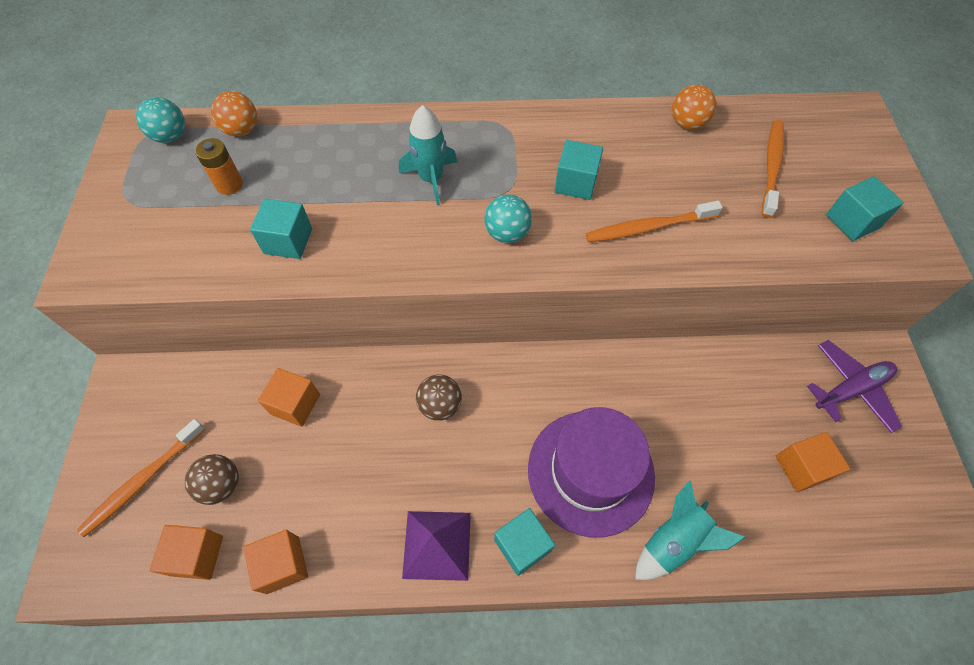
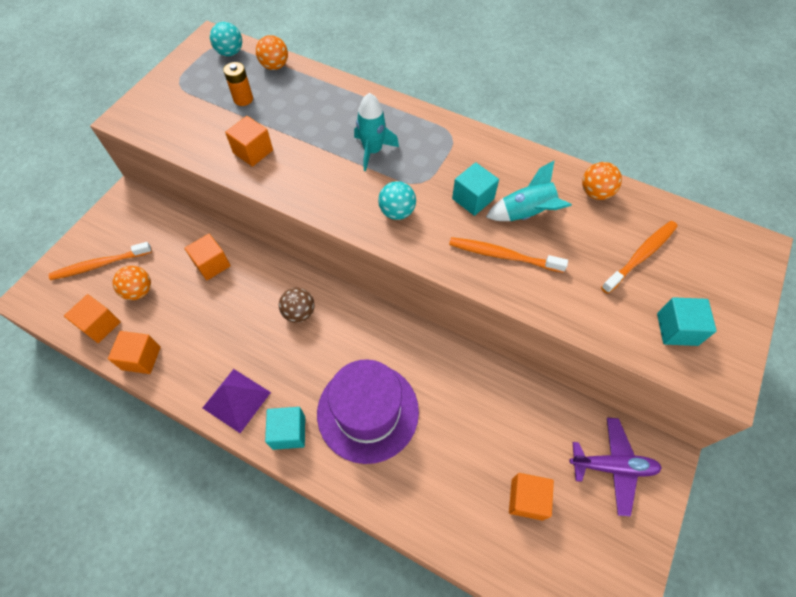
camera: 30 degrees right, 0 degrees up
(221, 485) = (139, 291): brown ball -> orange ball
(288, 241) = (253, 151): turquoise cube -> orange cube
(674, 541) = (392, 491): turquoise rocket -> turquoise rocket (526, 214)

